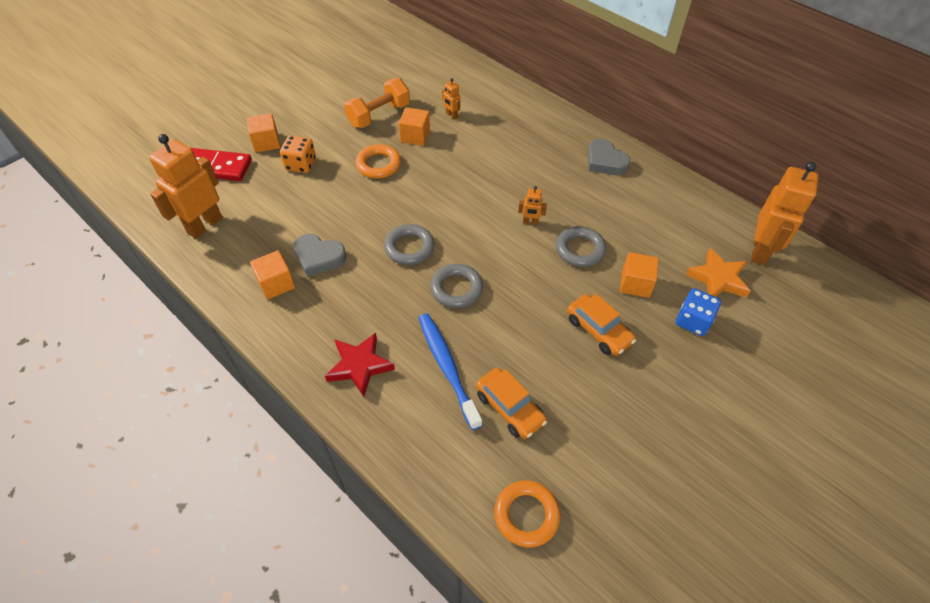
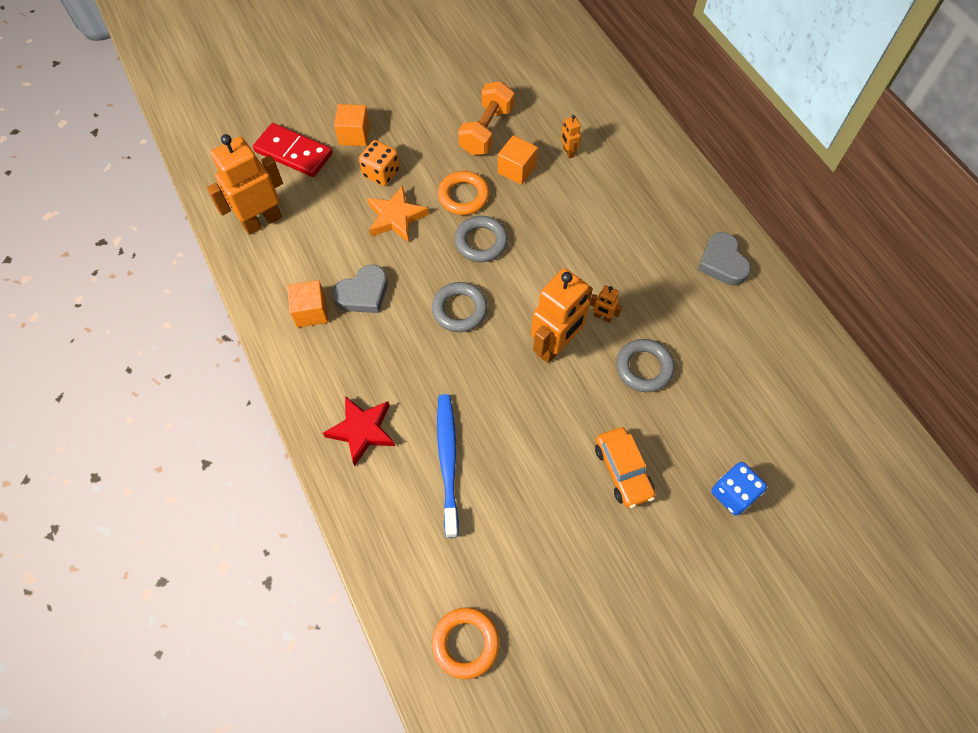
camera: 20 degrees right, 10 degrees up
(319, 257) = (363, 293): grey heart -> grey heart turned 75 degrees counterclockwise
(379, 115) = (486, 130): orange dumbbell -> orange dumbbell turned 45 degrees counterclockwise
(456, 289) = (491, 374): grey ring -> grey ring (481, 242)
(509, 408) = (493, 526): orange car -> none
(635, 284) = (688, 429): orange cube -> none
(718, 278) = (787, 452): orange star -> orange star (396, 217)
(760, 251) = (855, 433): orange robot -> orange robot (555, 346)

